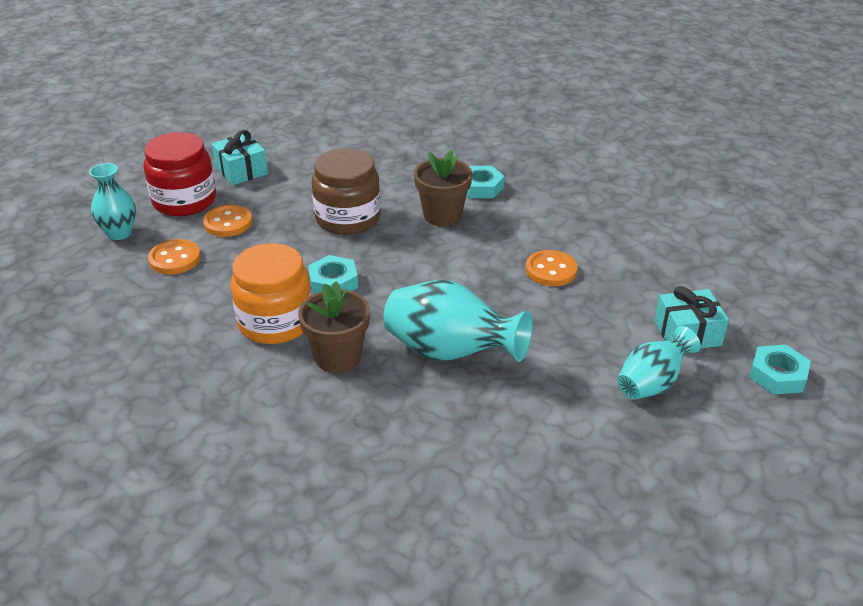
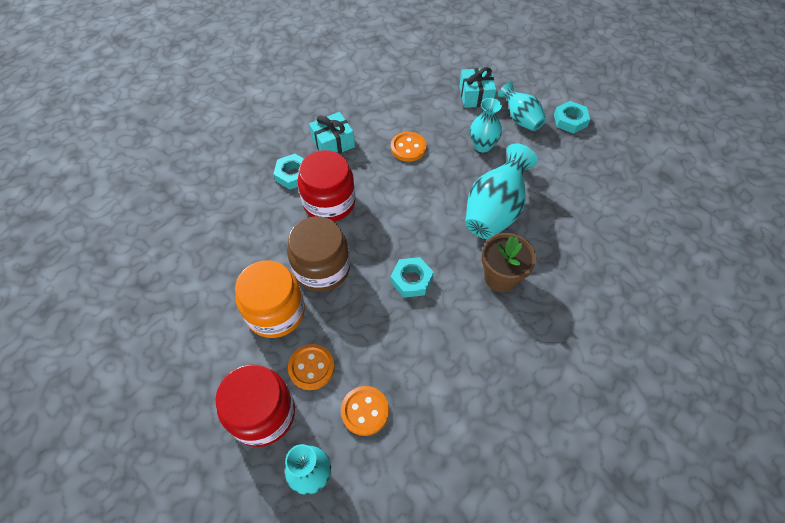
camera: 85 degrees left, 20 degrees up
(241, 170) = (216, 361): turquoise gift -> turquoise gift (333, 143)
(275, 322) = (460, 320): orange jar -> orange jar (275, 312)
(442, 215) = (329, 203): brown flower pot -> red jar
(576, 340) = (482, 146): none -> turquoise vase
(777, 375) = (511, 69): turquoise nut -> turquoise nut (570, 120)

